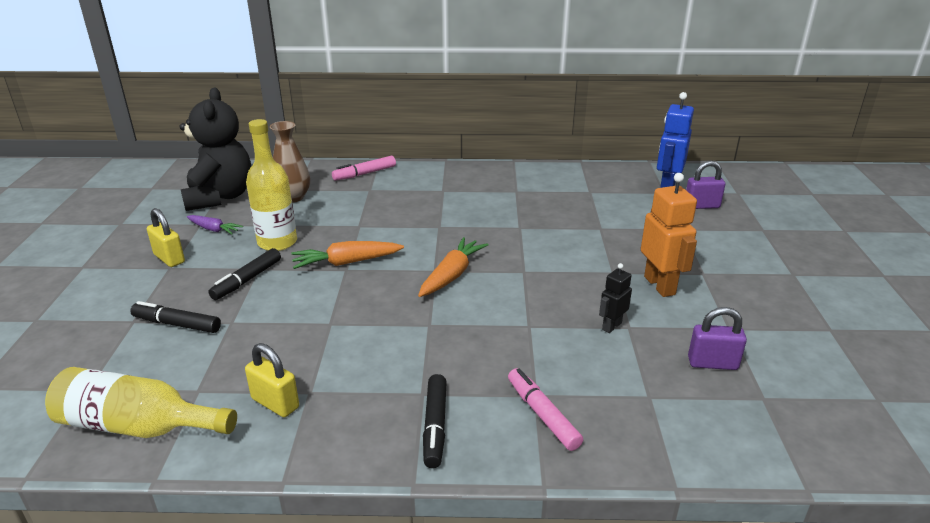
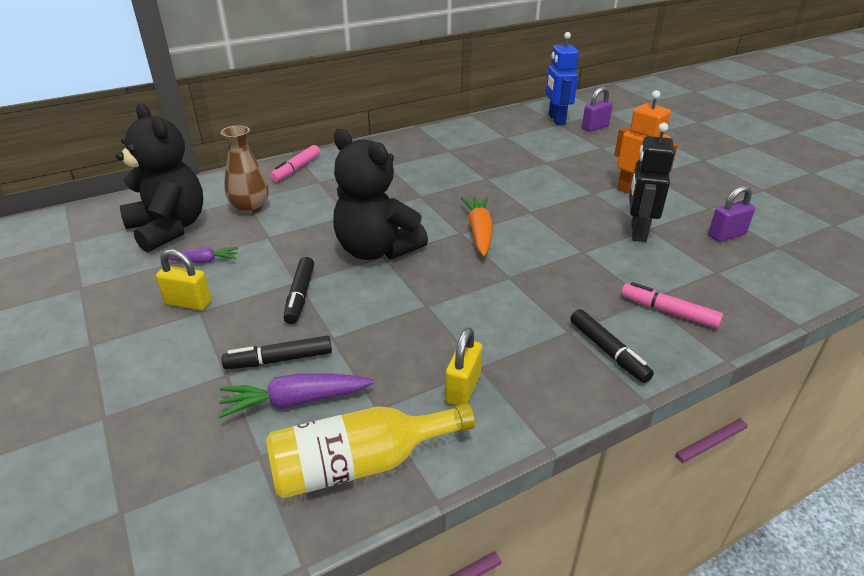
camera: 30 degrees left, 5 degrees up
(152, 360) = (295, 401): none -> purple carrot
(275, 403) = (462, 388): yellow padlock -> yellow padlock turned 75 degrees counterclockwise
(277, 242) = (287, 253): yellow bottle -> none
(346, 262) = (376, 250): orange carrot -> black teddy bear
(611, 326) = (638, 232): black robot -> black robot, size x1.80

